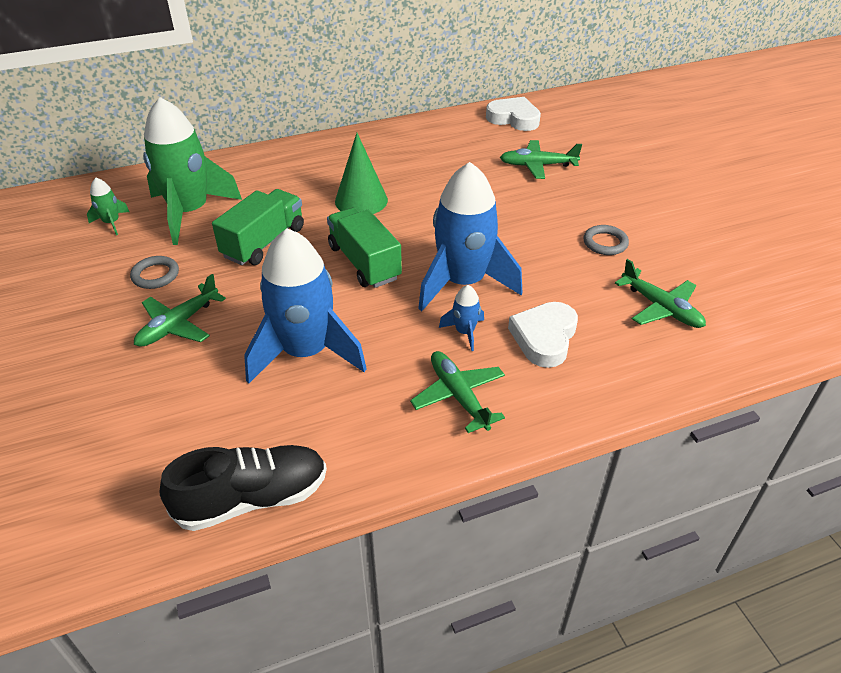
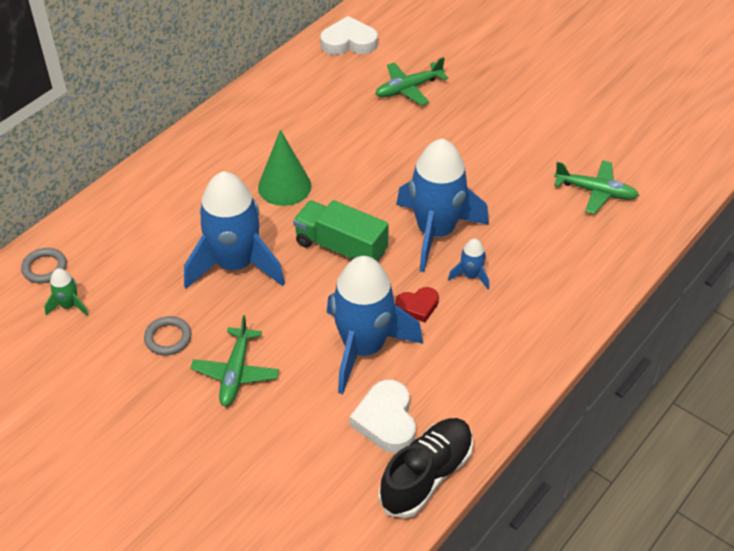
camera: 30 degrees left, 5 degrees up
(190, 212) = (135, 263): green rocket -> none
(264, 242) = (235, 264): green truck -> blue rocket
(389, 338) = (417, 306): none -> red heart
(459, 396) = (507, 330): green plane -> none
(544, 338) = (532, 254): white heart -> white heart (386, 420)
(605, 243) = (517, 148): grey ring -> grey ring (44, 268)

